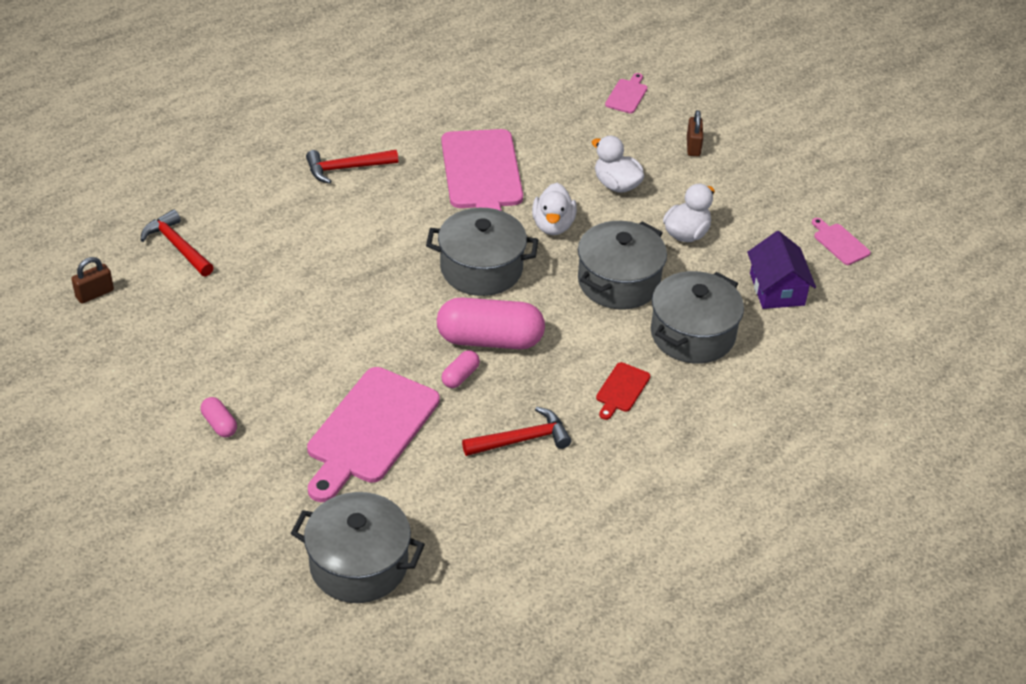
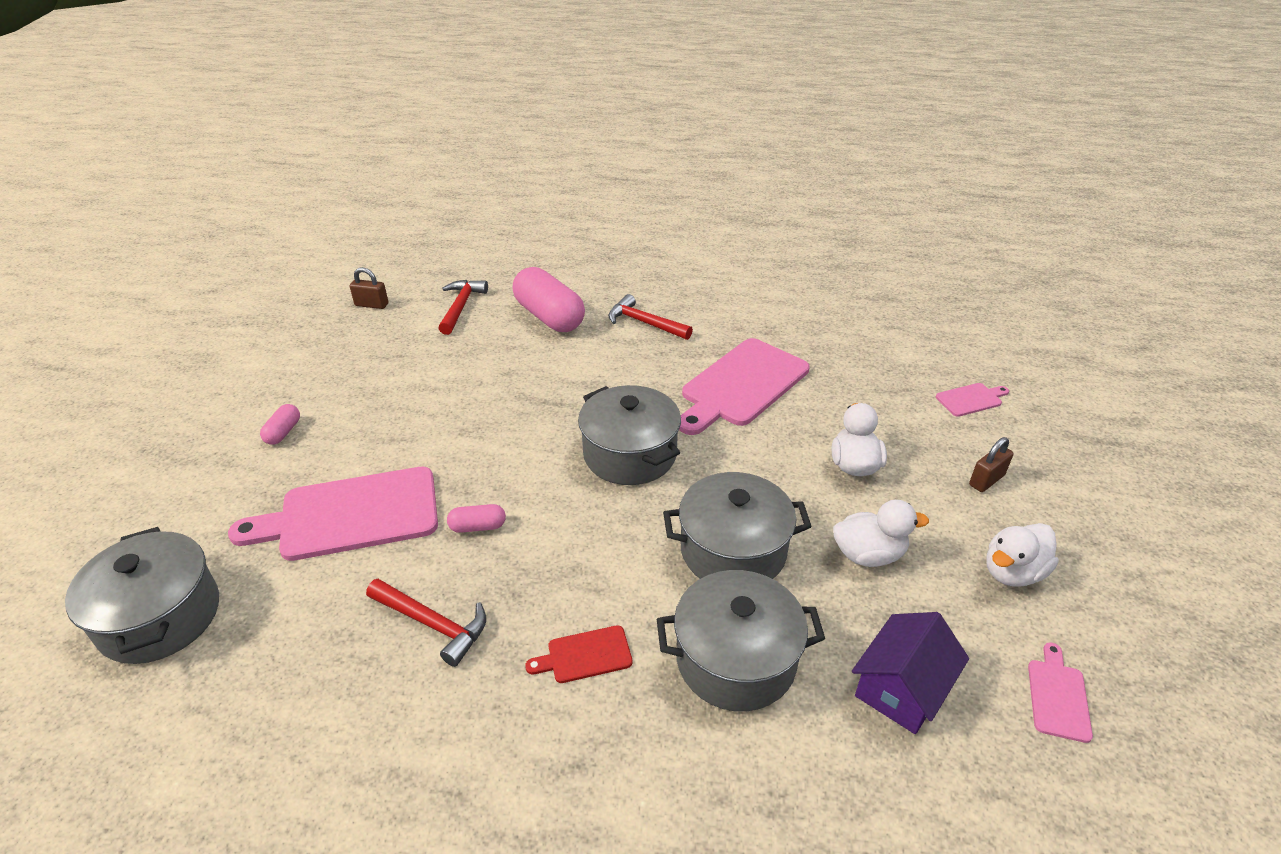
camera: 50 degrees right, 5 degrees down
(490, 340) = (547, 515): pink capsule -> pink capsule (549, 317)
(553, 225) = (743, 461): white duck -> white duck (1012, 572)

